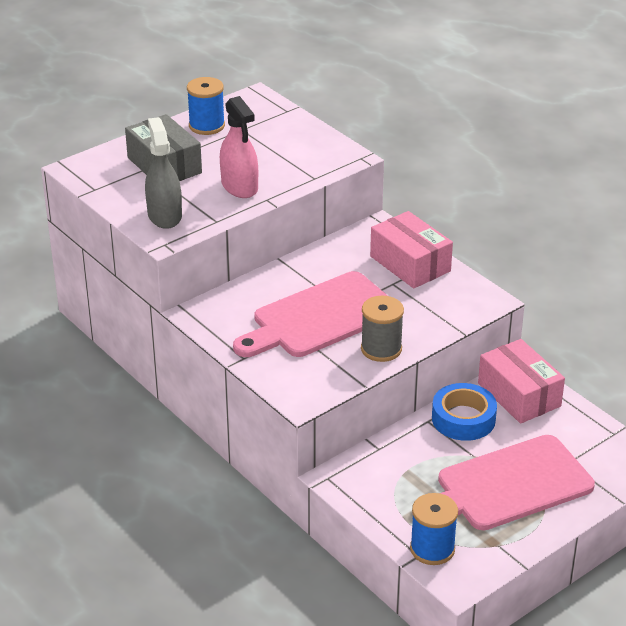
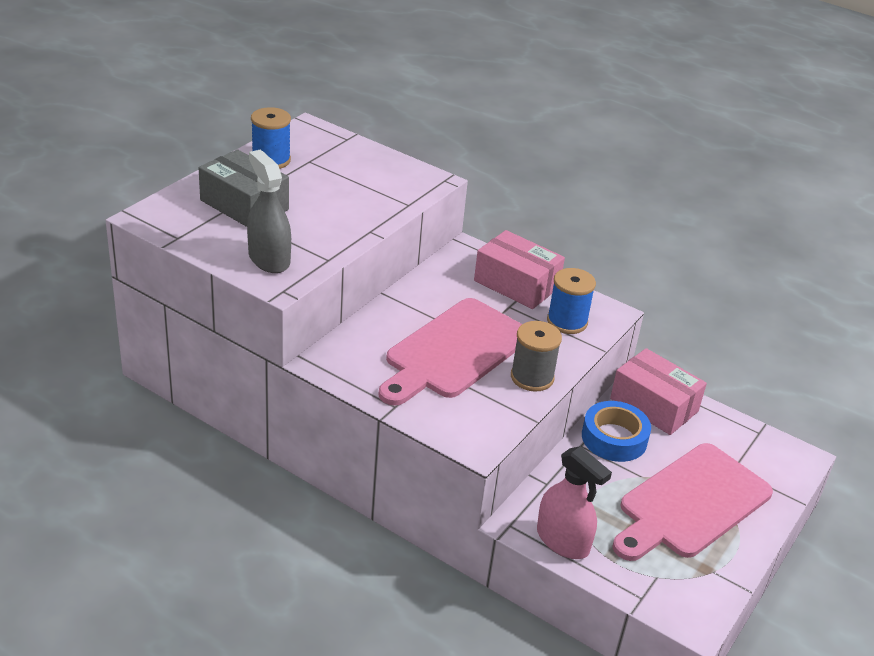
camera: 20 degrees left, 0 degrees up
(239, 186) = (335, 220): pink spray bottle -> pink spray bottle (562, 540)
(432, 549) = (652, 588): blue spool -> blue spool (567, 322)

